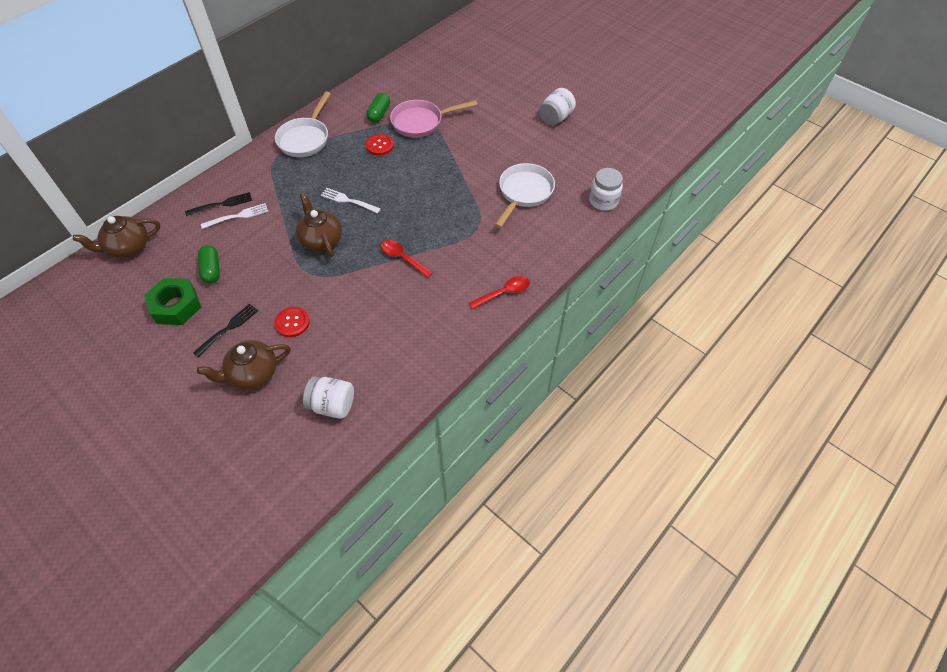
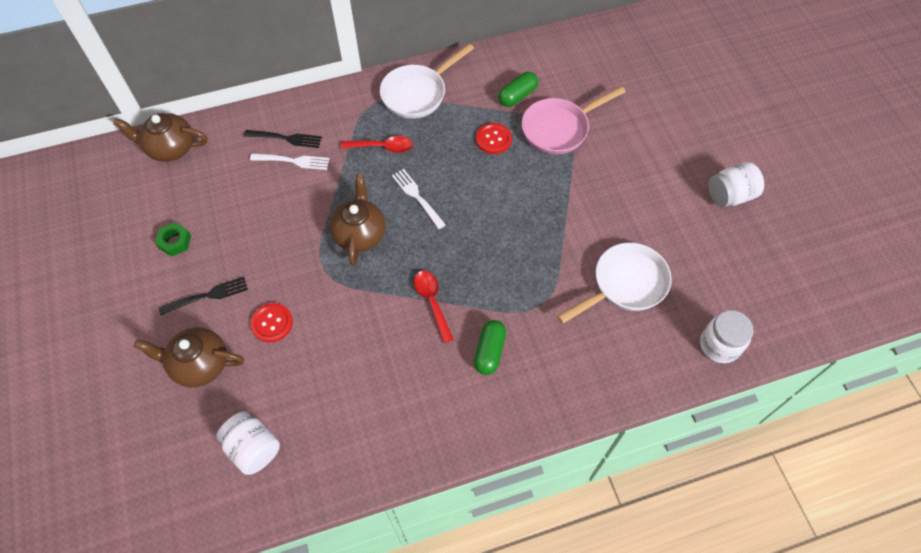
camera: 30 degrees right, 5 degrees up
(176, 306) = (175, 242): green nut -> green nut, size x0.57
(211, 270) = (231, 215): green capsule -> green capsule (489, 351)
(421, 122) = (559, 128): pink pan -> pink pan turned 45 degrees counterclockwise
(504, 293) = (519, 409): red spoon -> red spoon (383, 147)

